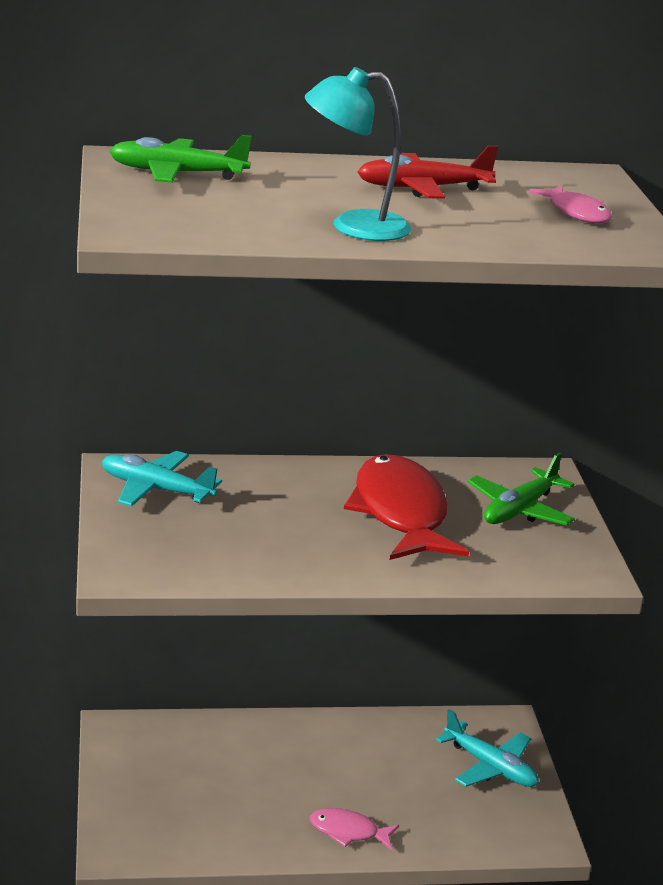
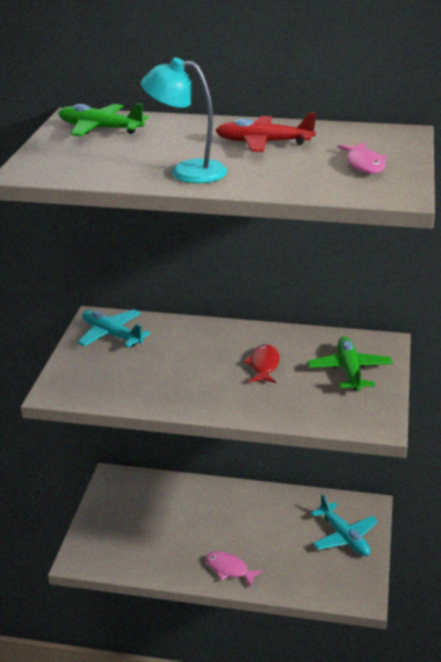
camera: 20 degrees right, 5 degrees up
(400, 513) = (264, 365): red fish -> red fish, size x0.49
(519, 510) = (349, 370): green plane -> green plane turned 120 degrees clockwise

